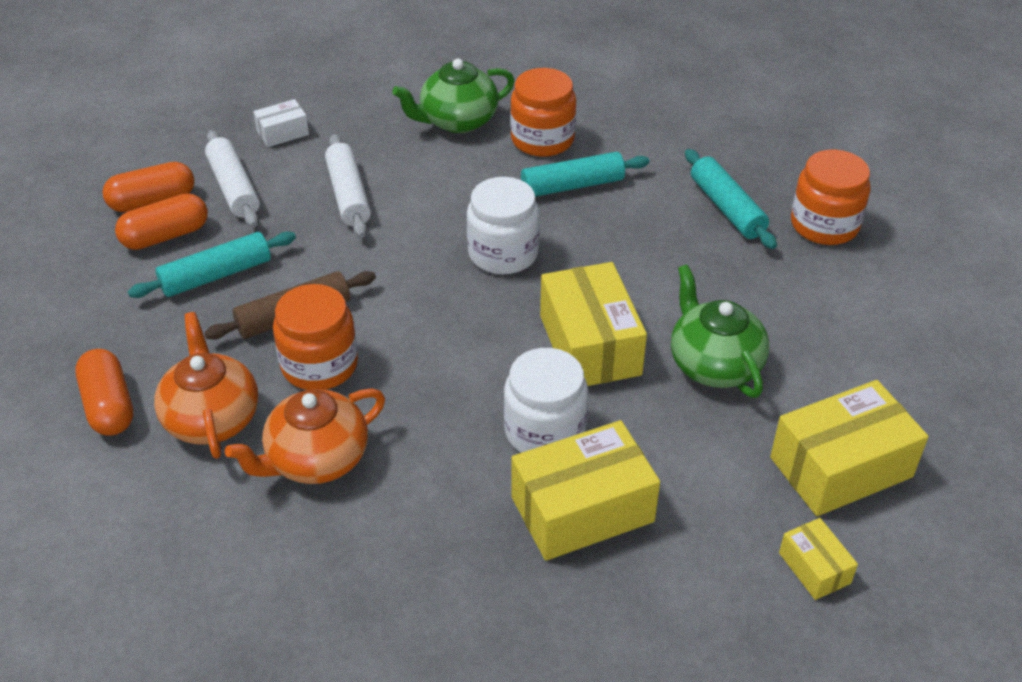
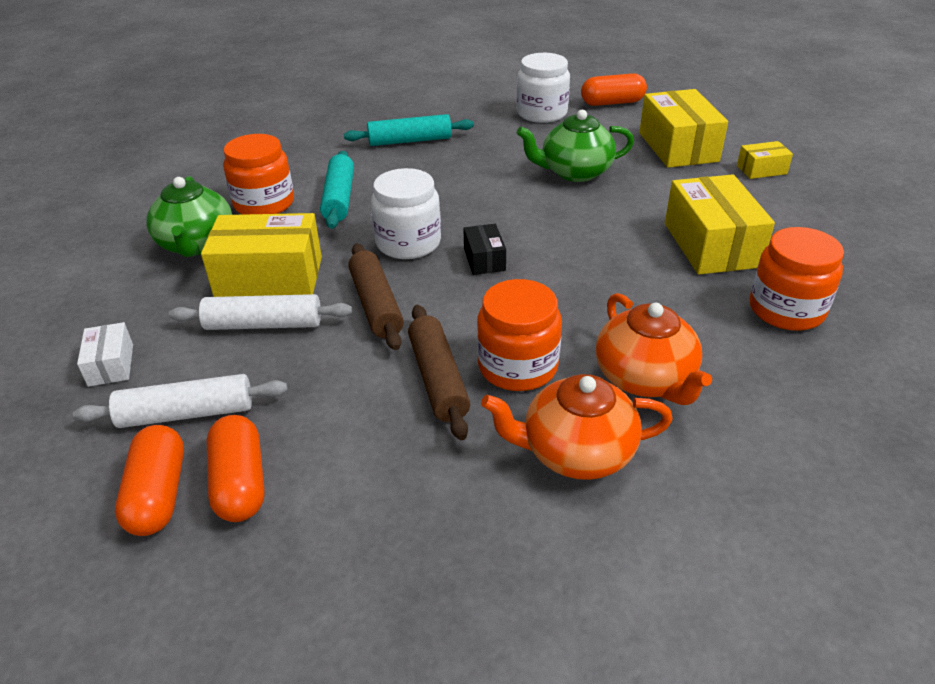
camera: 75 degrees left, 5 degrees down
(109, 406) = (537, 548): orange capsule -> orange capsule (612, 103)
(216, 275) = (342, 437): turquoise rolling pin -> none
(392, 255) = (376, 305): none -> brown rolling pin
(489, 314) = (484, 259): none -> black box
(545, 431) = (629, 250): white jar -> white jar (541, 113)
(590, 345) = (538, 217): yellow box -> yellow box (269, 277)
(824, 225) = (449, 112): orange jar -> orange jar (786, 310)

